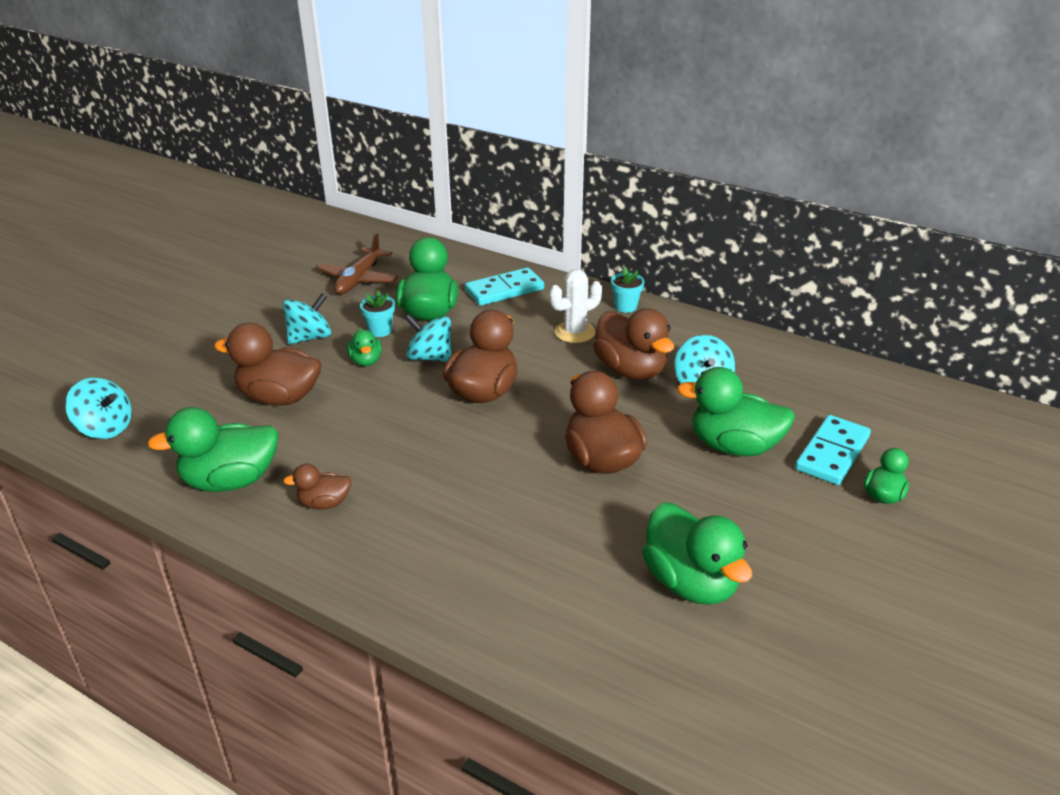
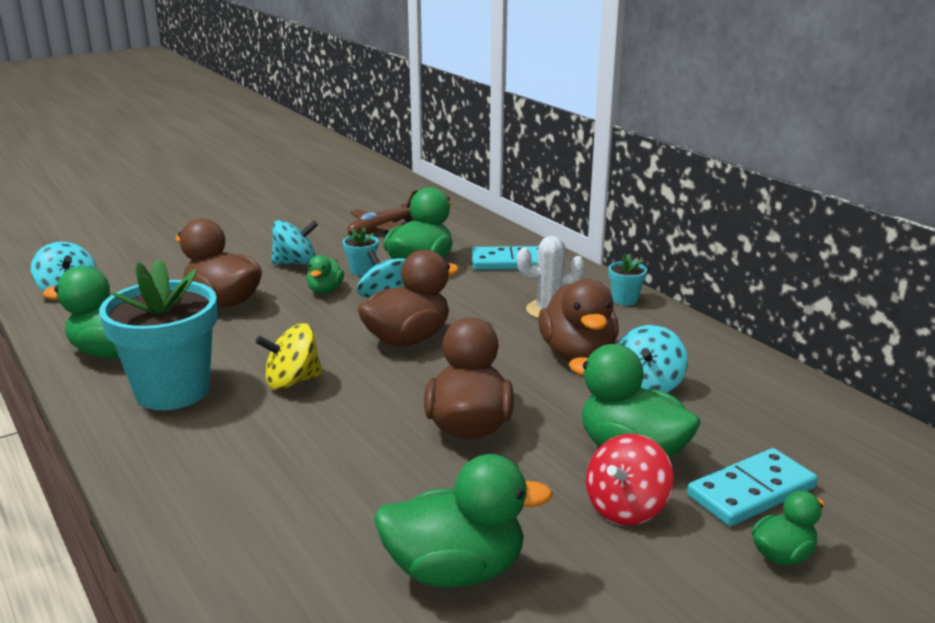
camera: 25 degrees right, 10 degrees down
(324, 503) = (172, 391): brown duck -> turquoise flower pot
(423, 462) = (292, 381): none -> yellow spinning top
(691, 582) = (455, 570): green duck -> green duck turned 90 degrees counterclockwise
(763, 493) = (626, 508): none -> red spinning top

